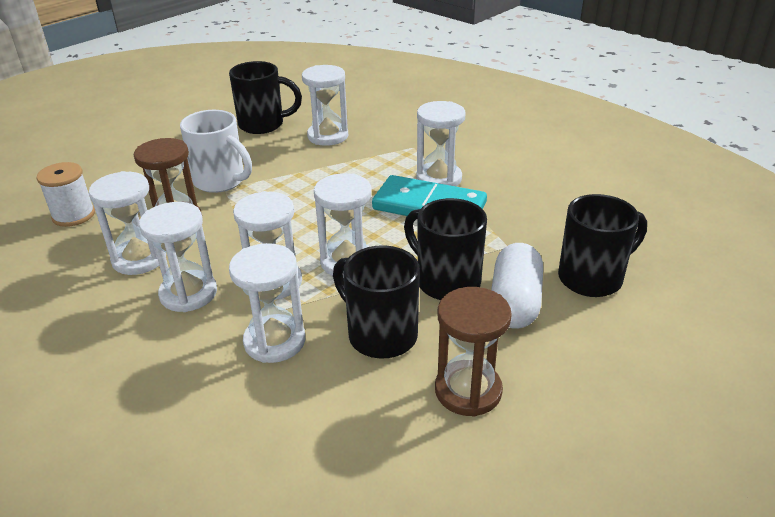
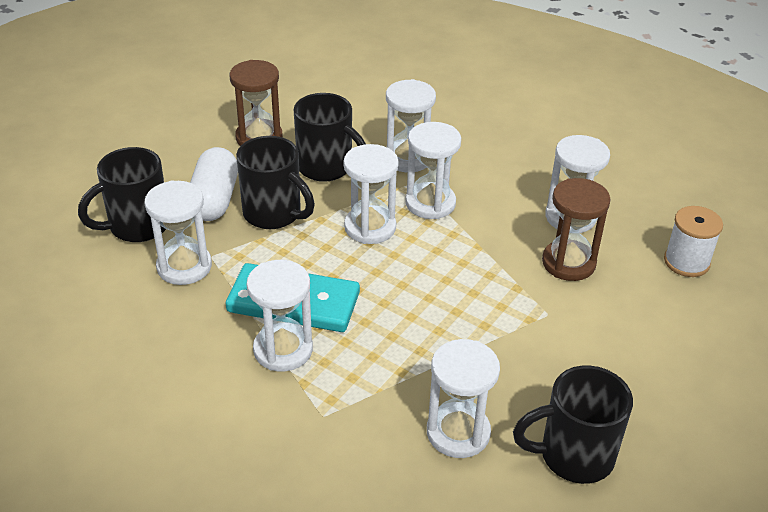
camera: 170 degrees right, 5 degrees up
(188, 294) = (500, 189): white hourglass -> white hourglass (184, 266)
(221, 181) = (559, 324): white mug -> none

